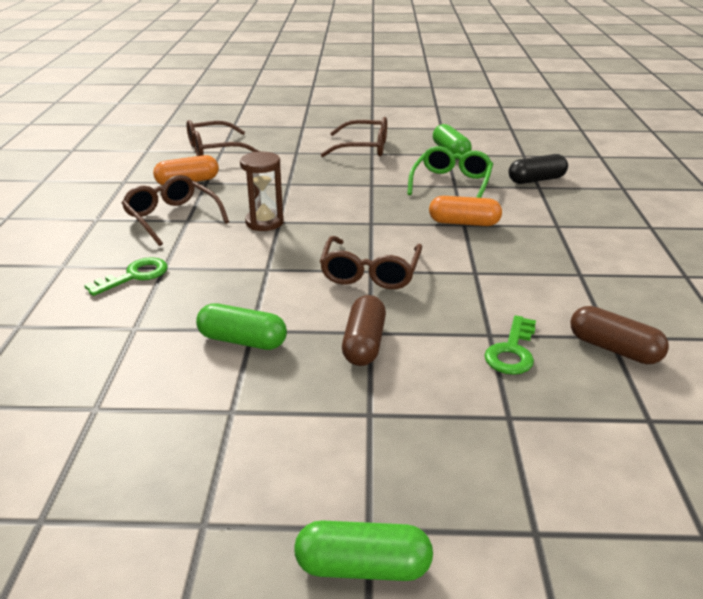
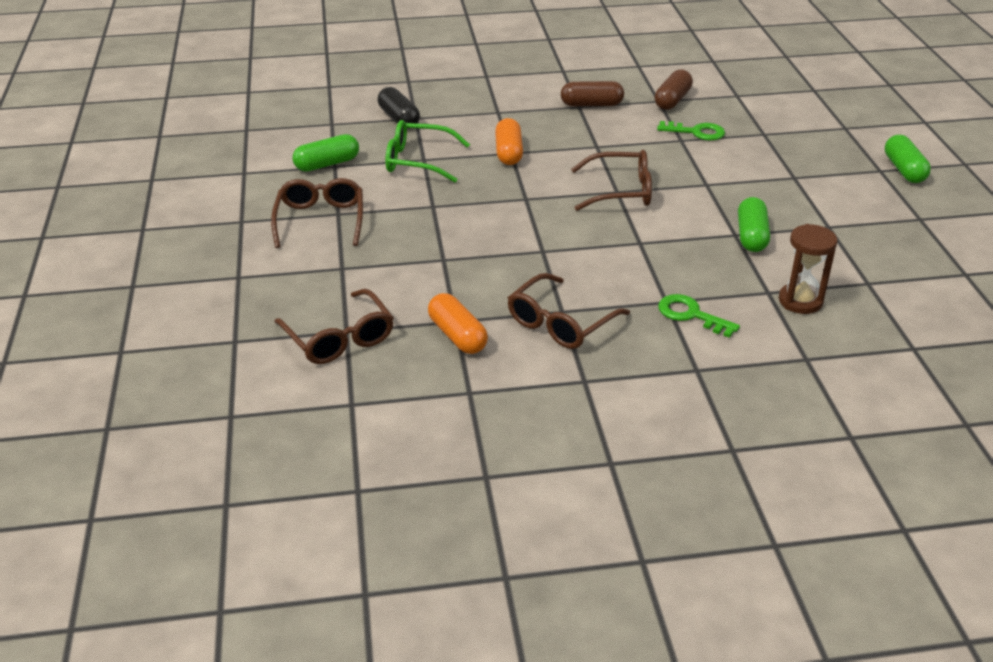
camera: 100 degrees left, 5 degrees up
(264, 222) = (548, 259): brown hourglass -> brown hourglass (800, 301)
(364, 343) = (722, 185): brown capsule -> brown capsule (591, 105)

